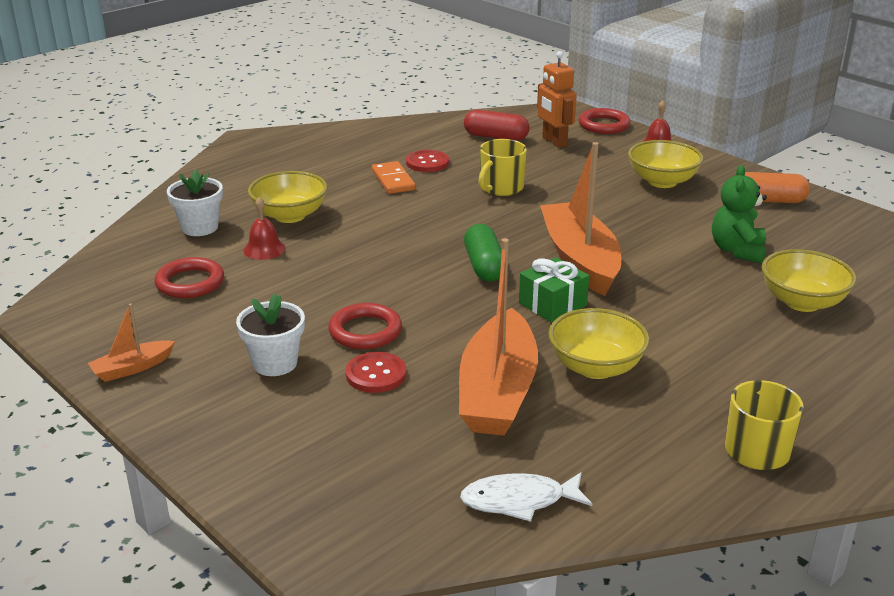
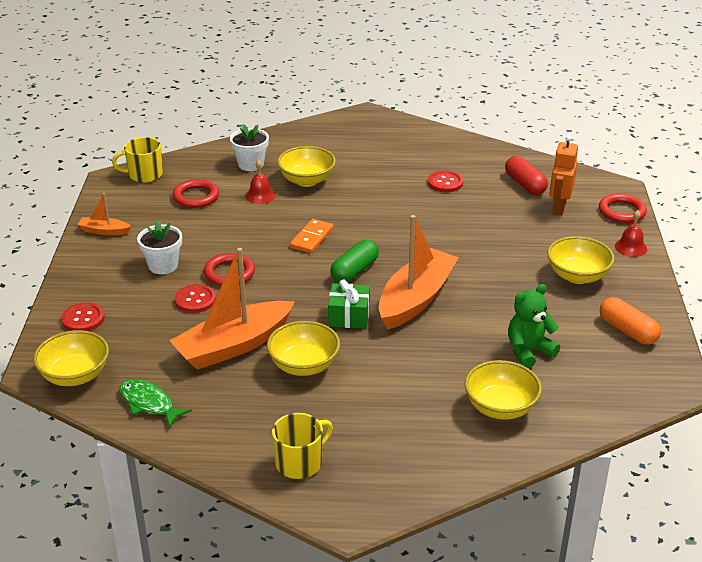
camera: 45 degrees right, 5 degrees up
(277, 468) = (83, 319): none -> red button
(381, 531) = (75, 375): none -> yellow bowl
(393, 180) = (402, 185): orange domino -> orange domino (311, 238)
(501, 188) = (458, 224): yellow mug -> yellow mug (144, 175)
(519, 501) = (149, 403): white fish -> green fish

